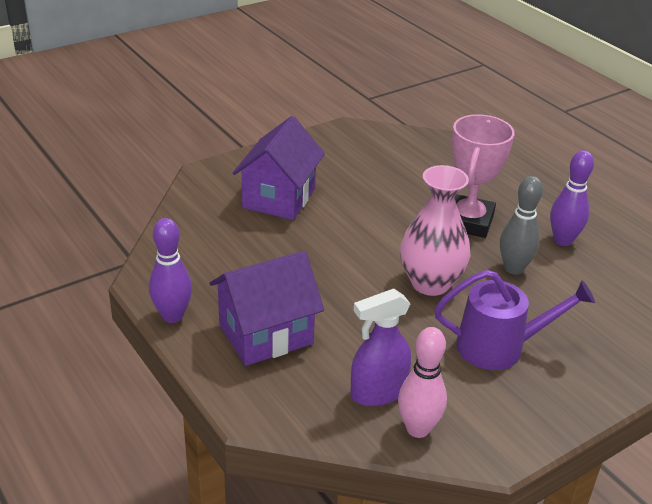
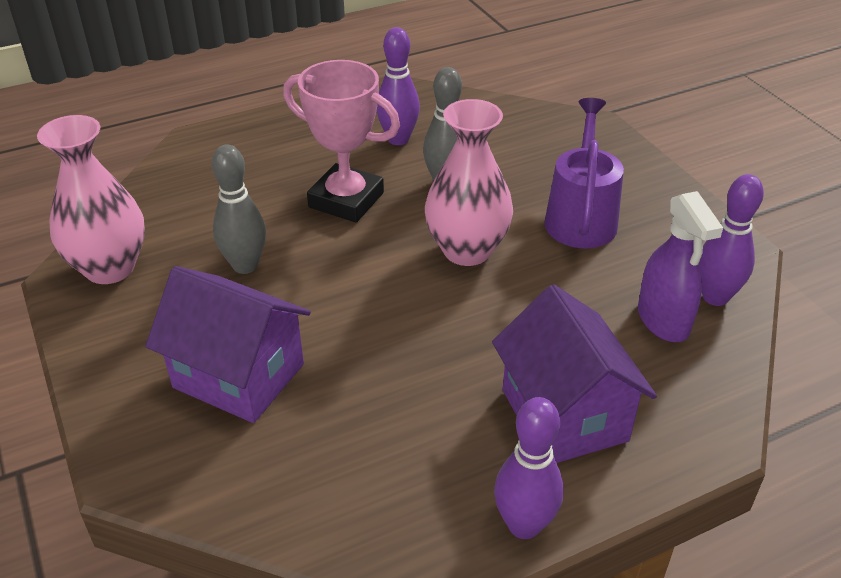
camera: 80 degrees left, 5 degrees up
(361, 140) = (110, 268): none -> pink vase
(379, 187) = (245, 265): none -> grey bowling pin
(418, 429) = (715, 297): pink bowling pin -> purple bowling pin

